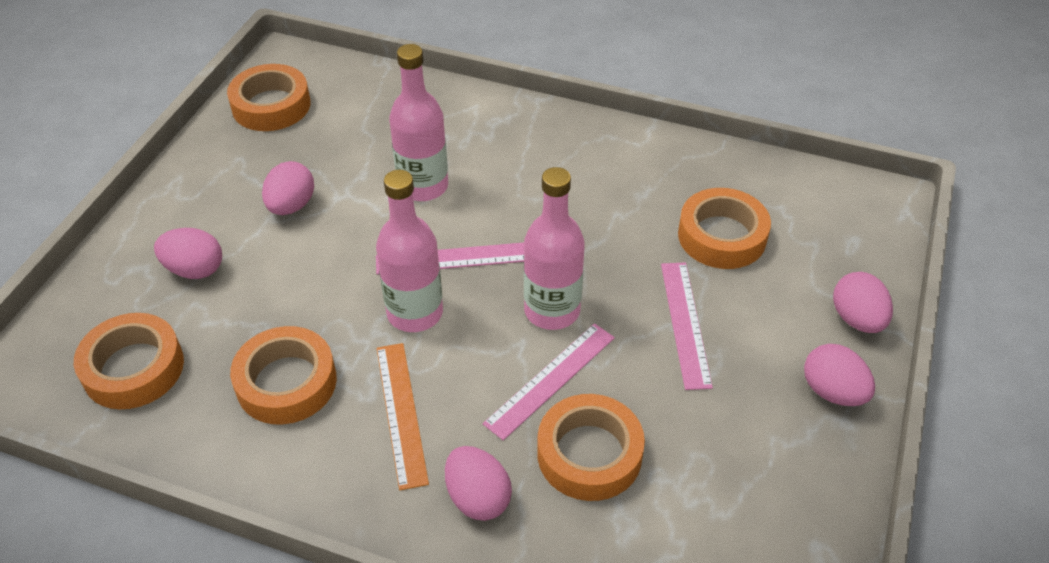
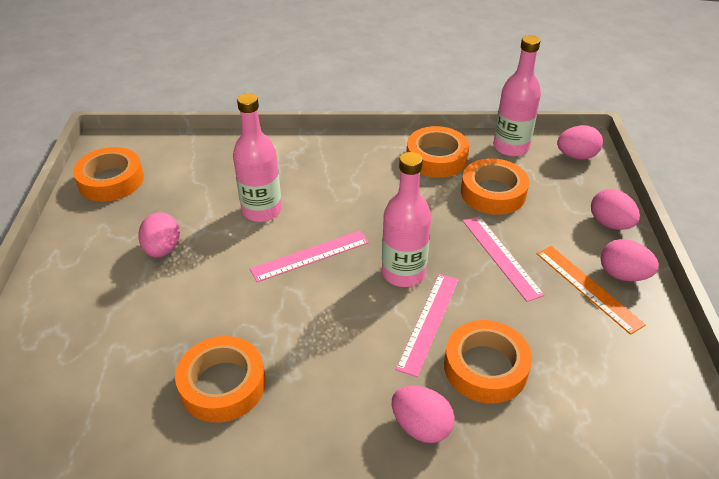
camera: 20 degrees left, 5 degrees down
(133, 368) = (81, 413): orange tape -> orange tape (436, 158)
(195, 269) = (101, 318): pink egg -> pink egg (576, 156)
(401, 413) = (328, 380): orange ruler -> orange ruler (588, 288)
(415, 313) = (301, 302): pink bottle -> pink bottle (511, 147)

